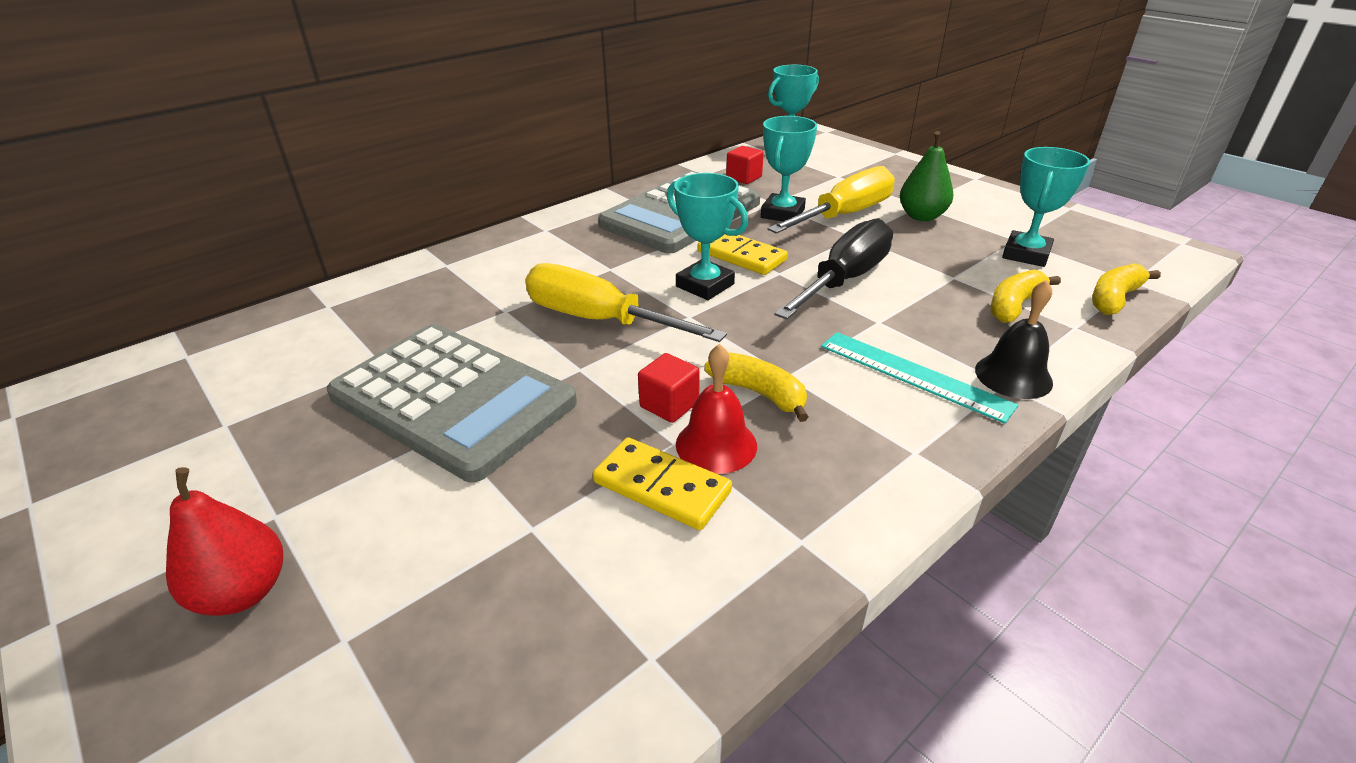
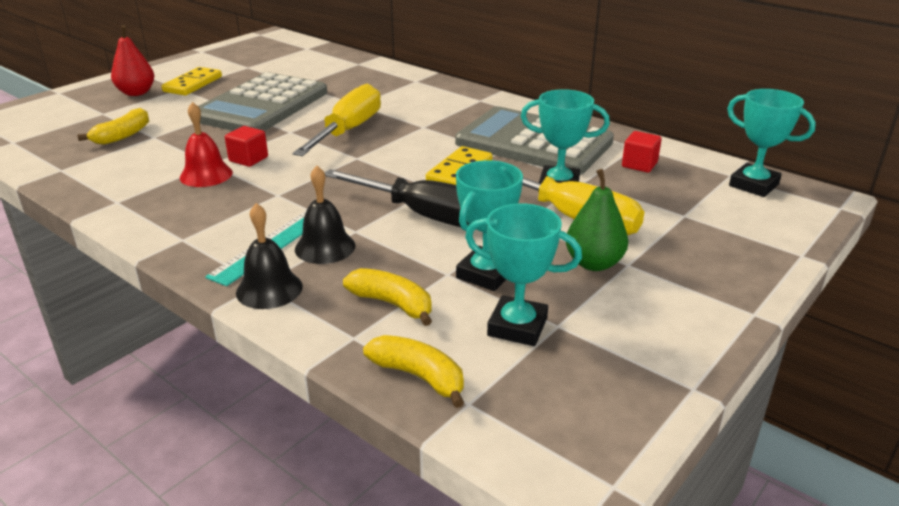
camera: 80 degrees right, 5 degrees down
(661, 487) = (173, 163): yellow domino -> yellow domino (193, 84)
(705, 285) = (404, 160): turquoise trophy -> turquoise trophy (486, 274)
(759, 393) = (257, 185): yellow banana -> yellow banana (123, 136)
(917, 340) = (325, 247): none -> black bell

